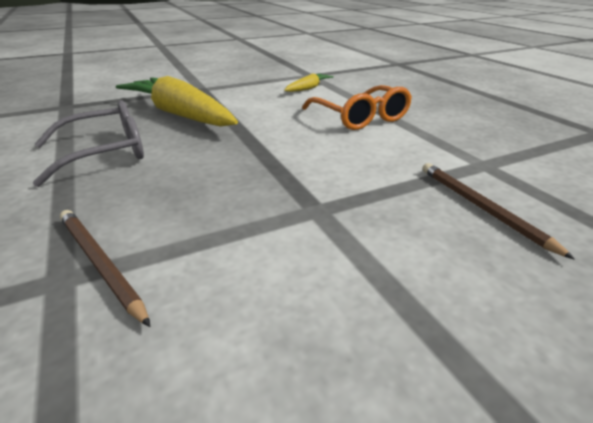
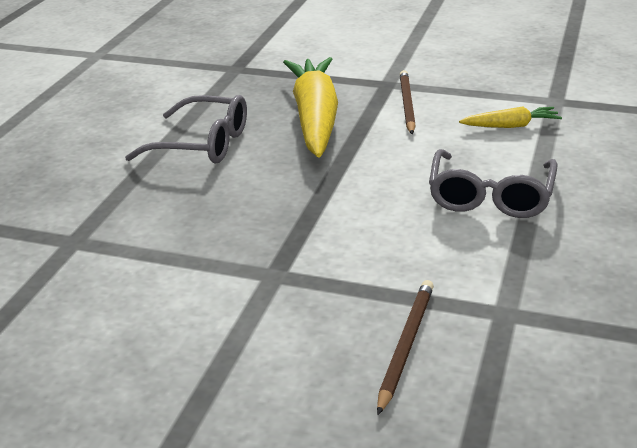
camera: 45 degrees right, 0 degrees up
(100, 264) = (100, 242): brown pencil -> brown pencil (407, 104)
(360, 117) = (490, 196): orange glasses -> grey glasses

